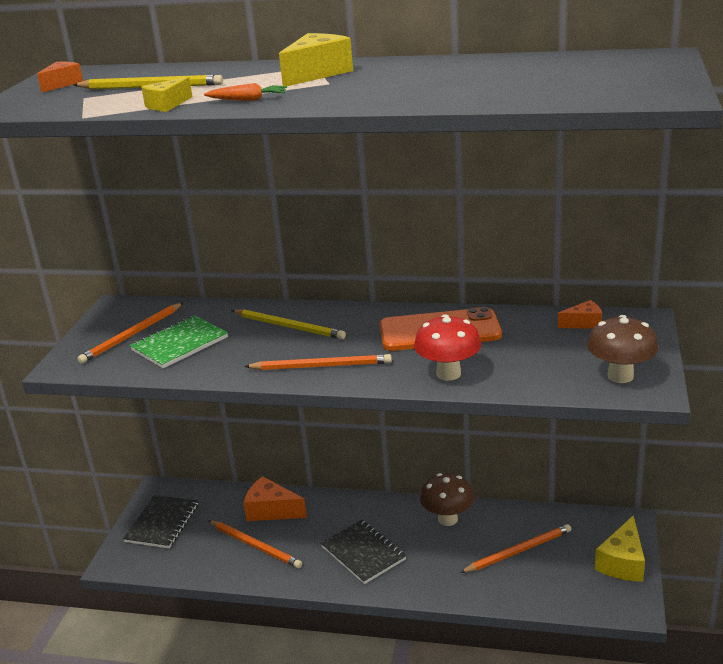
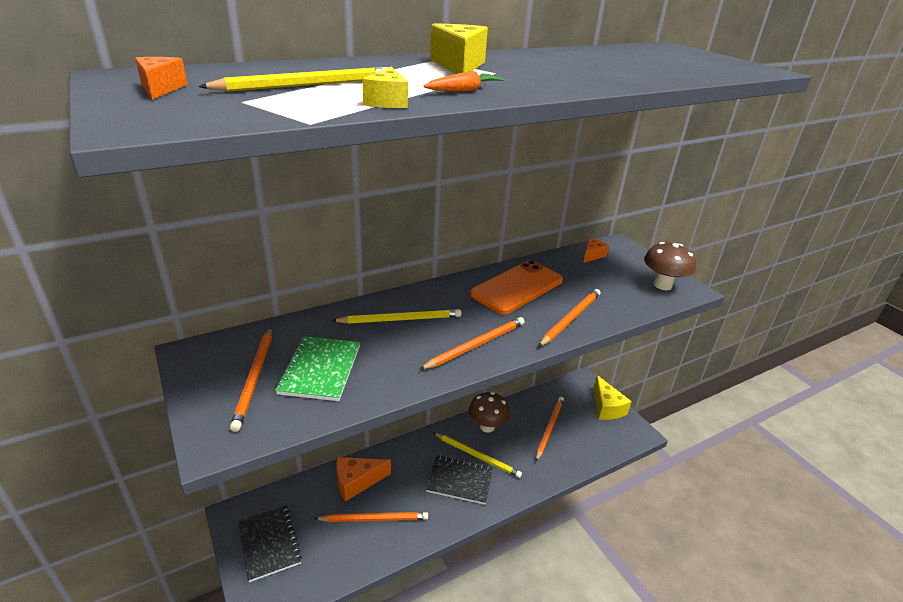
camera: 45 degrees left, 5 degrees up
(405, 541) = (477, 456): none -> yellow pencil
(448, 374) = (570, 318): red mushroom -> orange pencil

